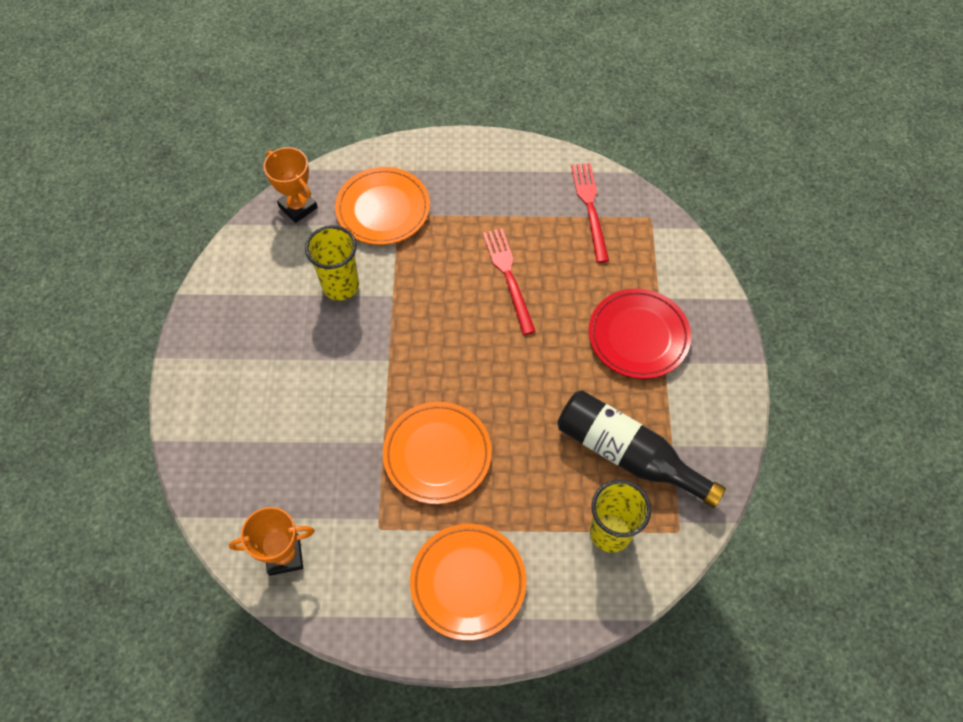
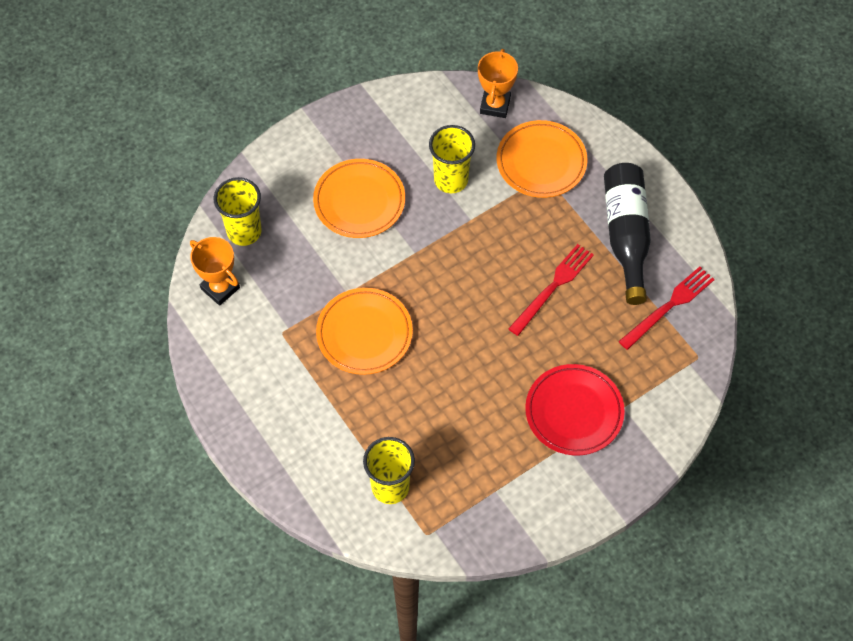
camera: 55 degrees right, 0 degrees up
(242, 493) = (244, 232): none -> yellow cup
(468, 582) = (283, 415): orange plate -> orange plate (359, 201)
(627, 454) = (463, 463): black bottle -> black bottle (626, 235)

